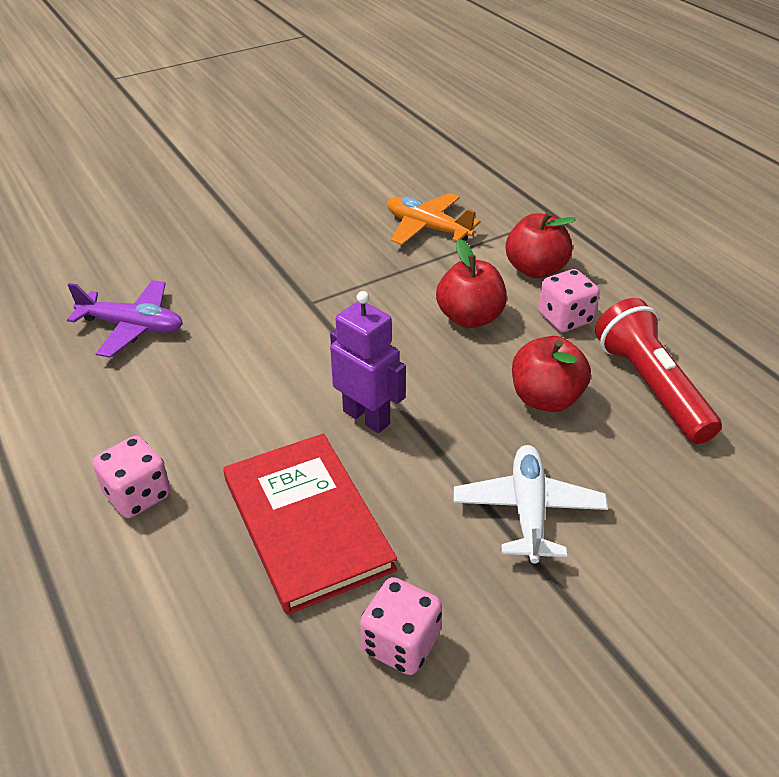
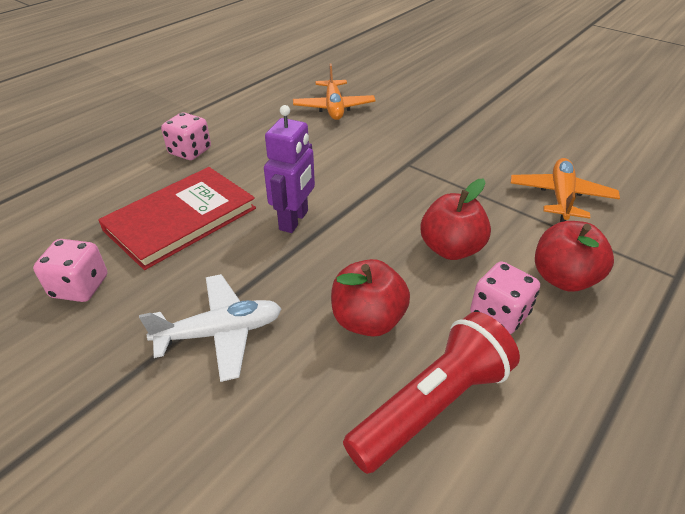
camera: 70 degrees right, 0 degrees up
(132, 326) = (334, 107): purple plane -> orange plane

